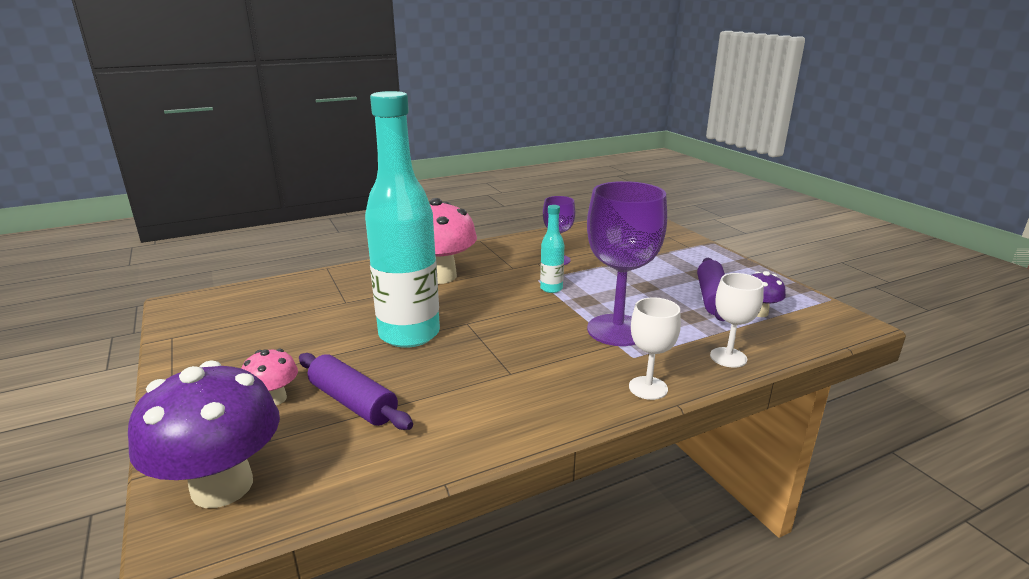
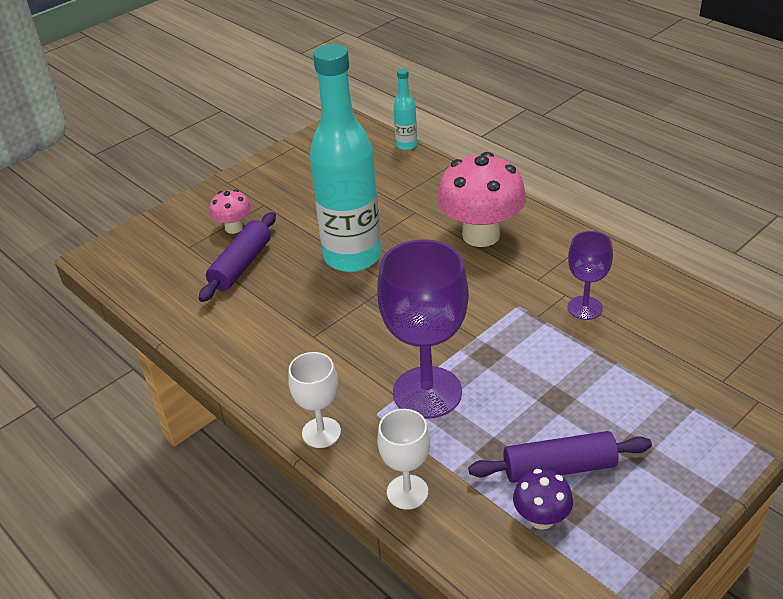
camera: 75 degrees right, 15 degrees up
(222, 486) = (140, 249): purple mushroom -> none
(551, 289) = (500, 321): turquoise bottle -> turquoise bottle (406, 145)

